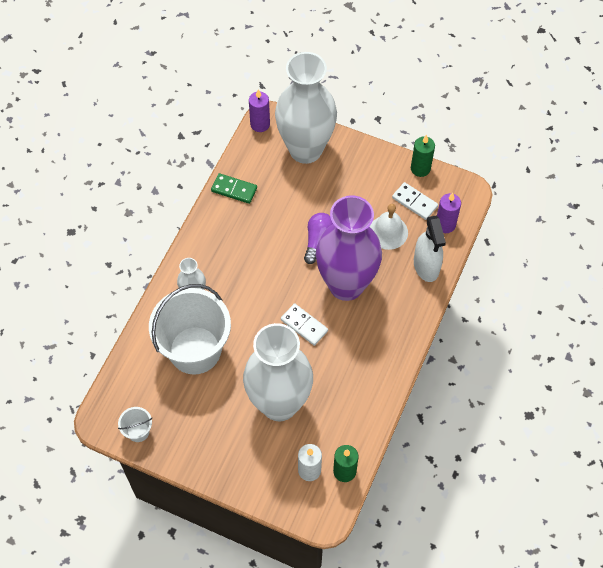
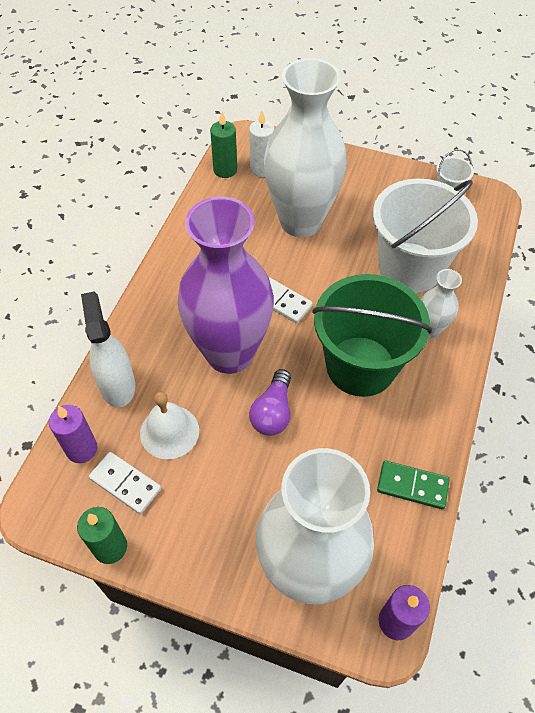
camera: 175 degrees right, 5 degrees down
(252, 269) = (360, 366): none -> green bucket

